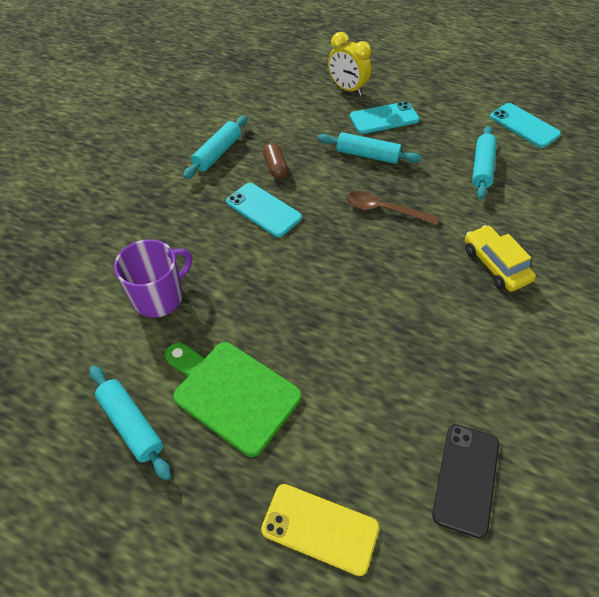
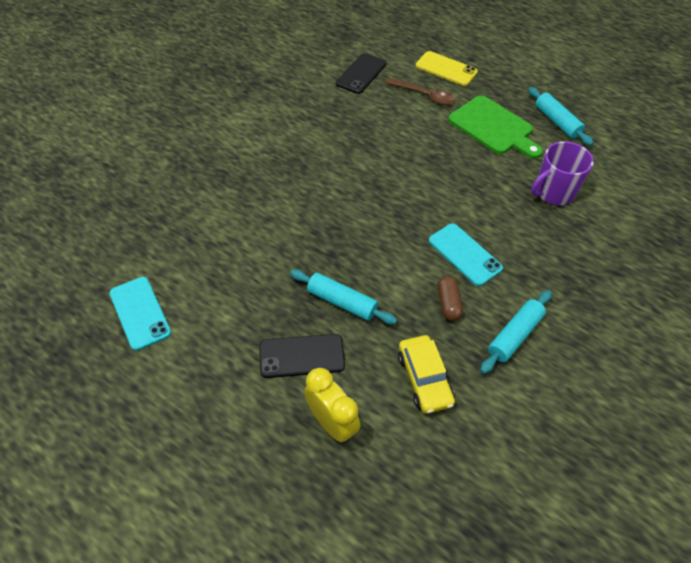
camera: 170 degrees left, 0 degrees up
(384, 118) = (302, 356): turquoise phone -> black phone
(384, 210) = (347, 235): brown spoon -> brown spoon (424, 95)
(482, 168) = (227, 264): turquoise rolling pin -> none
(495, 264) = (274, 173): yellow car -> yellow car (424, 379)

